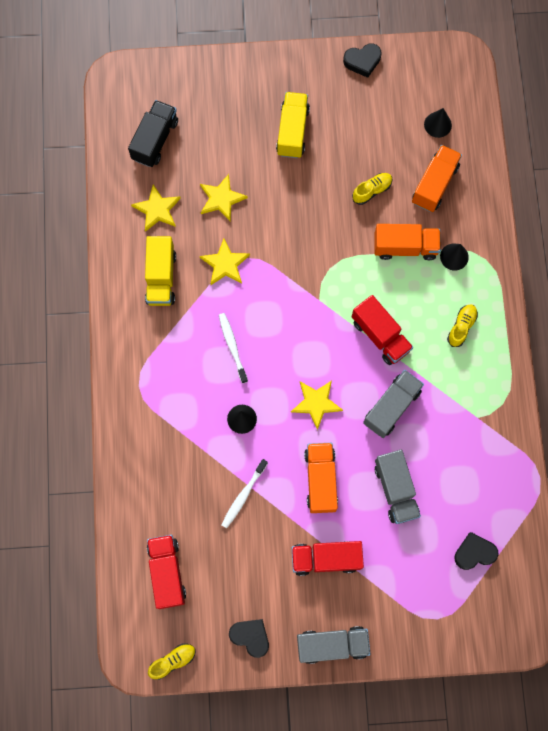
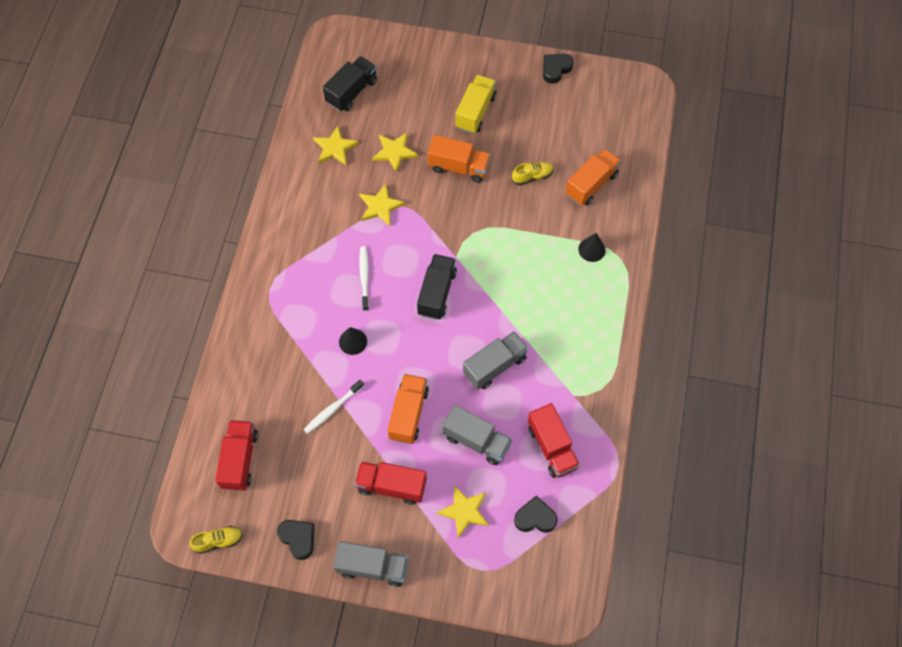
camera: 15 degrees right, 10 degrees down
(161, 277) = (319, 204): yellow truck -> none
(311, 344) = (437, 293): none -> black truck
(316, 403) = (425, 345): yellow star -> yellow star (464, 511)
(362, 61) = (555, 69): black heart -> black heart turned 135 degrees clockwise
(380, 335) = (503, 301): red truck -> red truck (552, 447)
(395, 490) = (476, 440): grey truck -> grey truck turned 60 degrees counterclockwise
(405, 247) = (548, 231): orange truck -> orange truck (459, 167)
(437, 124) = (608, 135): black cone -> none
(461, 327) = (581, 312): yellow shoe -> none

